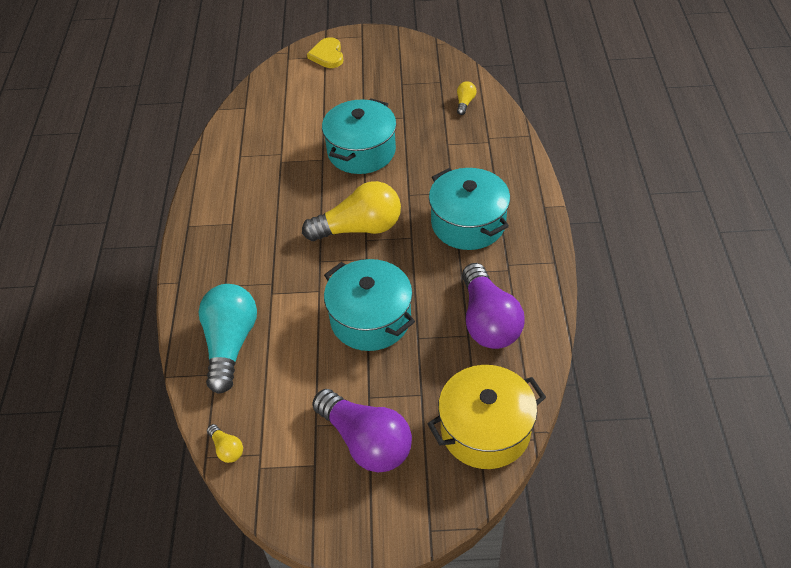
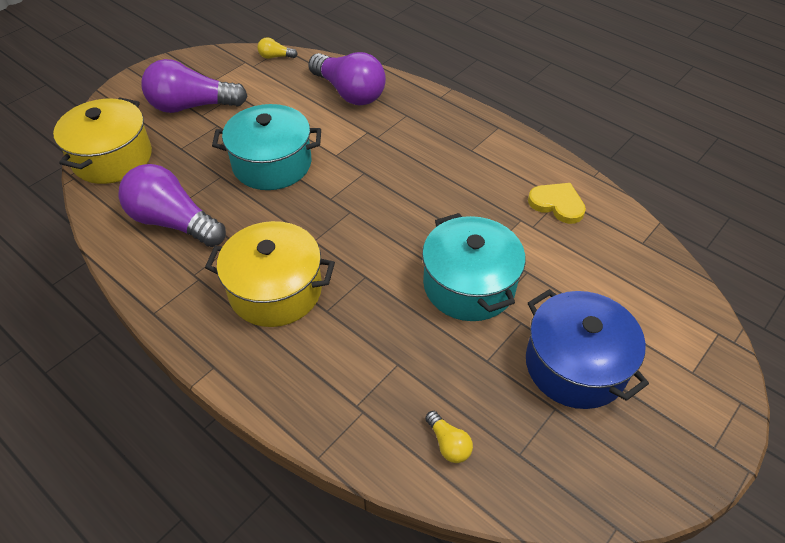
camera: 130 degrees right, 0 degrees up
(230, 344) = (349, 93): turquoise light bulb -> purple light bulb
(327, 55) = (693, 376): yellow heart -> yellow heart (557, 204)
(359, 228) = (368, 216): yellow light bulb -> none
(368, 90) = (575, 365): none -> blue pot
(468, 223) = (275, 290): turquoise pot -> yellow pot

